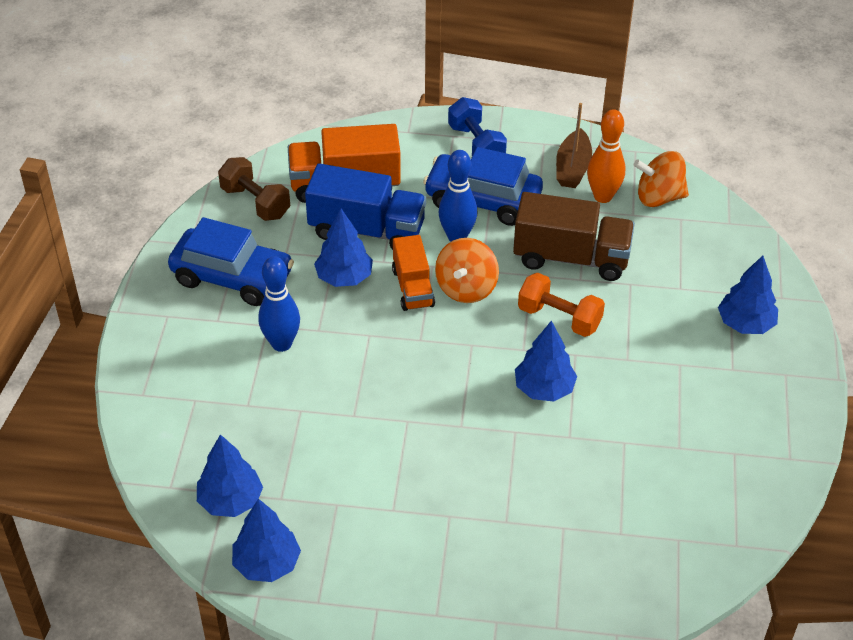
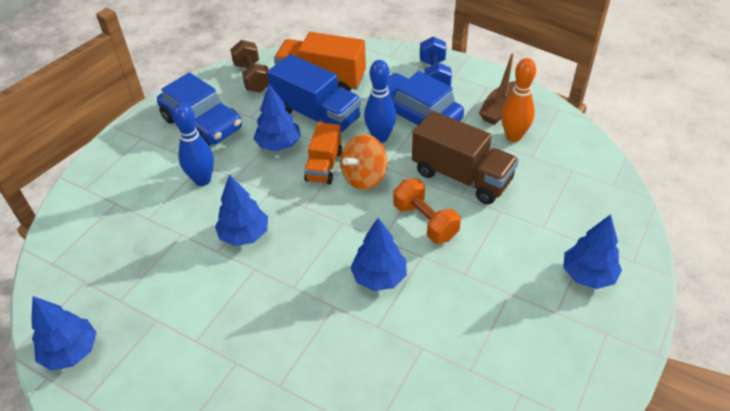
camera: 25 degrees right, 0 degrees up
(230, 501) = (83, 289): blue tree -> blue tree (244, 235)
(659, 197) = (561, 148): orange spinning top -> none

